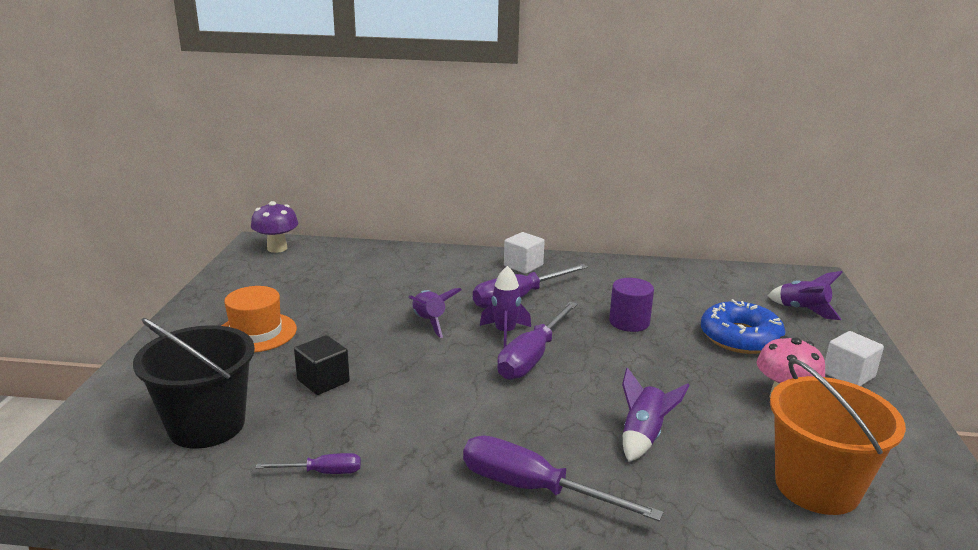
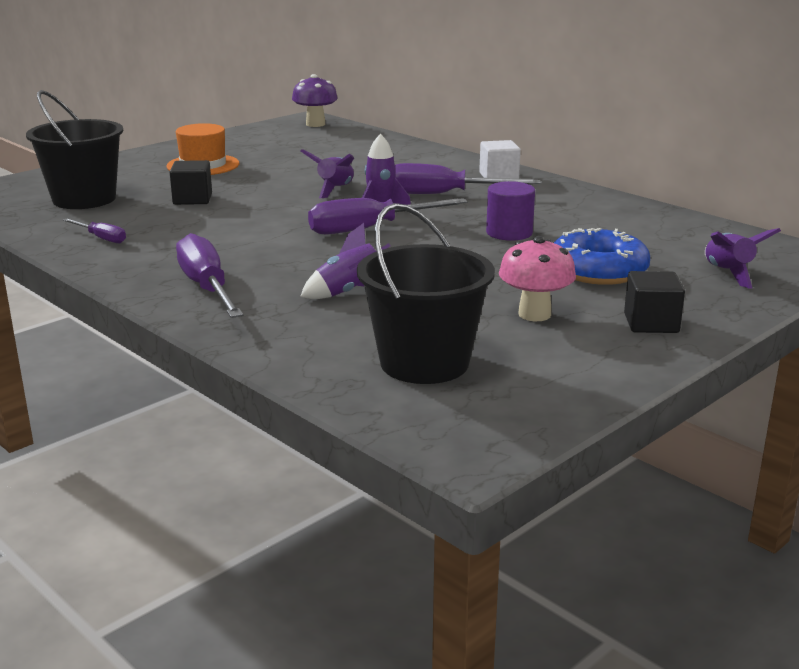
camera: 40 degrees right, 0 degrees up
(817, 486) = (424, 363): orange bucket -> black bucket
(848, 375) = (651, 323): white cube -> black cube

